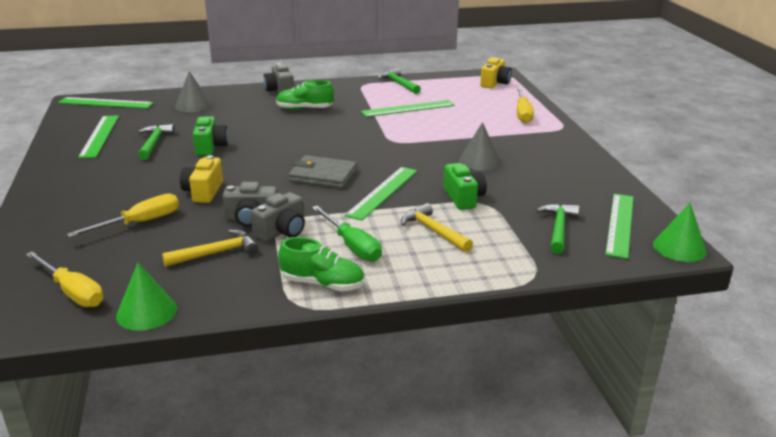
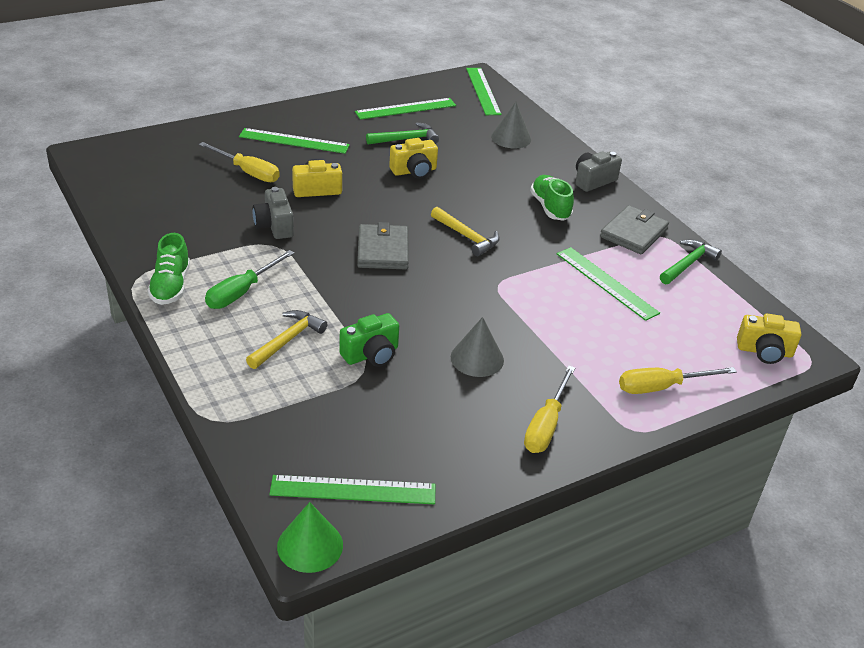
camera: 70 degrees right, 10 degrees up
(72, 292) = (135, 172): yellow screwdriver -> yellow screwdriver (546, 425)
(146, 312) = (114, 210): green cone -> none
(210, 147) = (414, 171): green camera -> yellow camera
(216, 253) = (208, 221): yellow hammer -> yellow hammer (466, 237)
(282, 231) = (256, 247): grey camera -> none
(354, 91) = (634, 233): none -> grey wallet
(383, 192) = (361, 295): green ruler -> green ruler (294, 141)
(558, 228) = (324, 435): green hammer -> none

